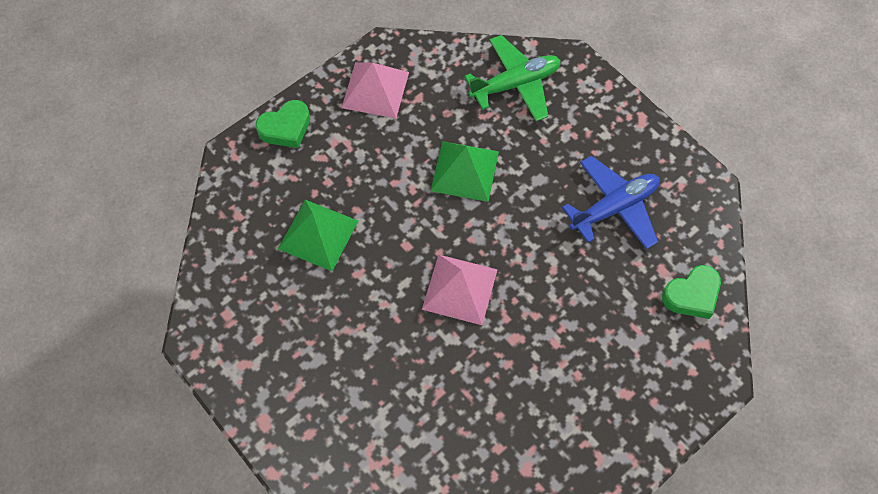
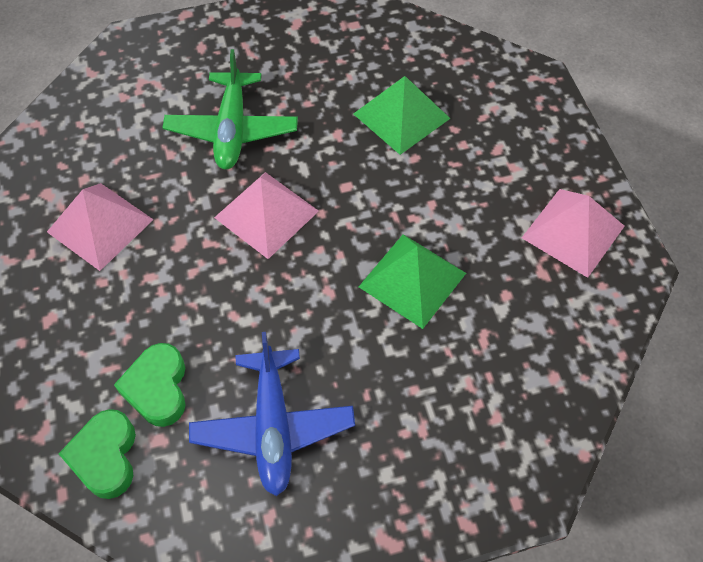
camera: 115 degrees right, 5 degrees down
(286, 128) = (552, 130): green heart -> green heart (157, 388)
(515, 84) = (519, 396): green plane -> green plane (232, 130)
(533, 406) = (100, 225): none -> pink pyramid

